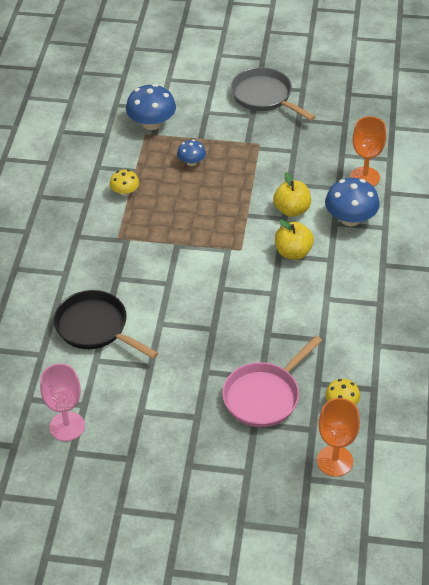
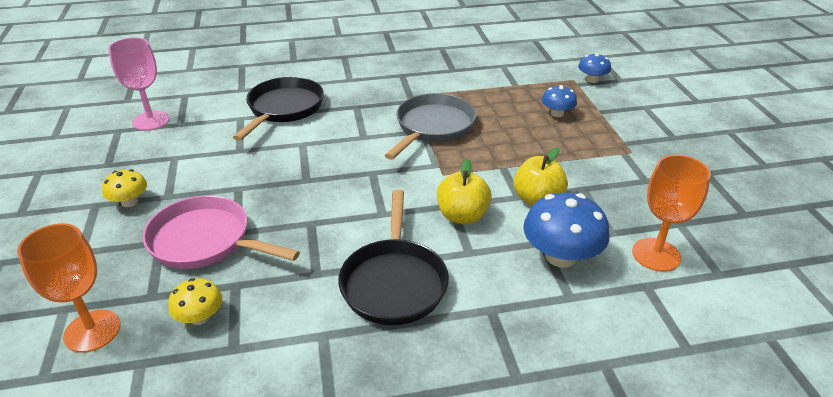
camera: 70 degrees right, 10 degrees down
(125, 192) = (479, 86): yellow mushroom -> yellow mushroom (129, 202)
(152, 123) = (592, 80): blue mushroom -> blue mushroom, size x0.56
(264, 97) = (717, 139): grey pan -> grey pan (432, 127)
(344, 302) = (394, 282): none -> black pan

